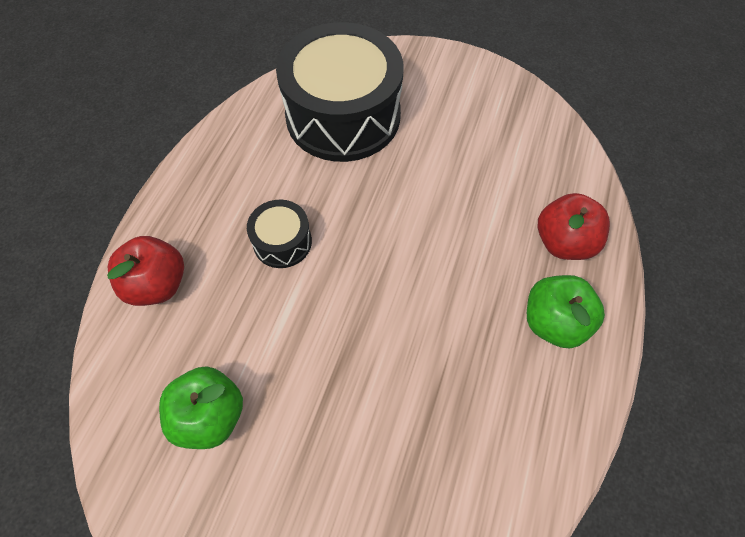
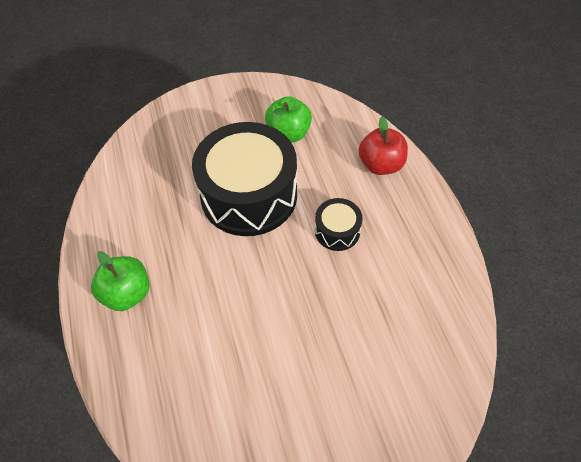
camera: 145 degrees right, 5 degrees down
(343, 116) = (391, 355): black drum -> black drum (249, 195)
(563, 242) = (145, 359): red apple -> none

